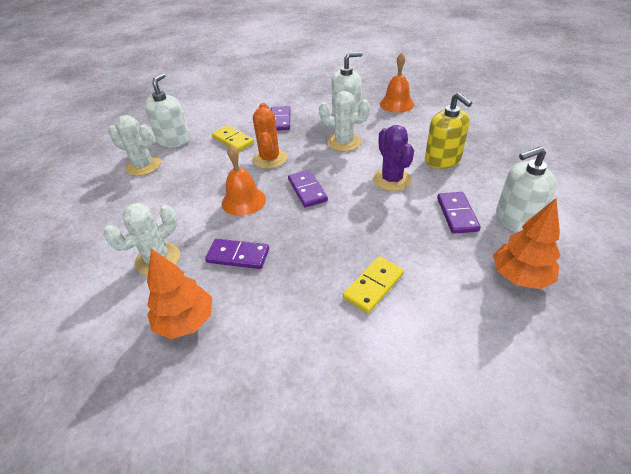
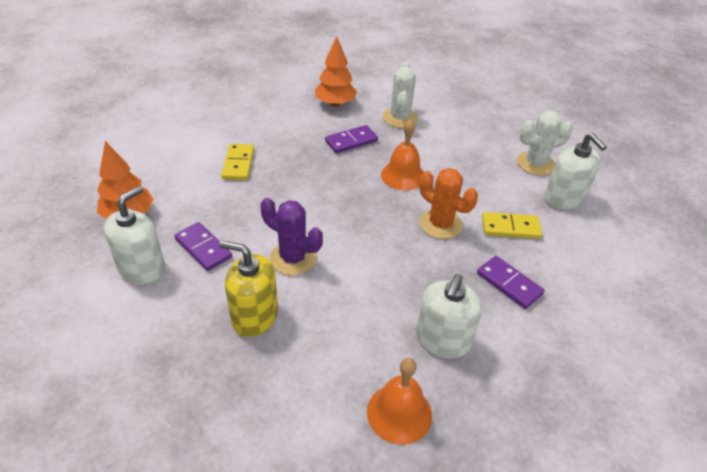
camera: 135 degrees right, 0 degrees up
(307, 190) = (362, 209): purple domino -> none
(344, 142) = (392, 286): white cactus -> none

